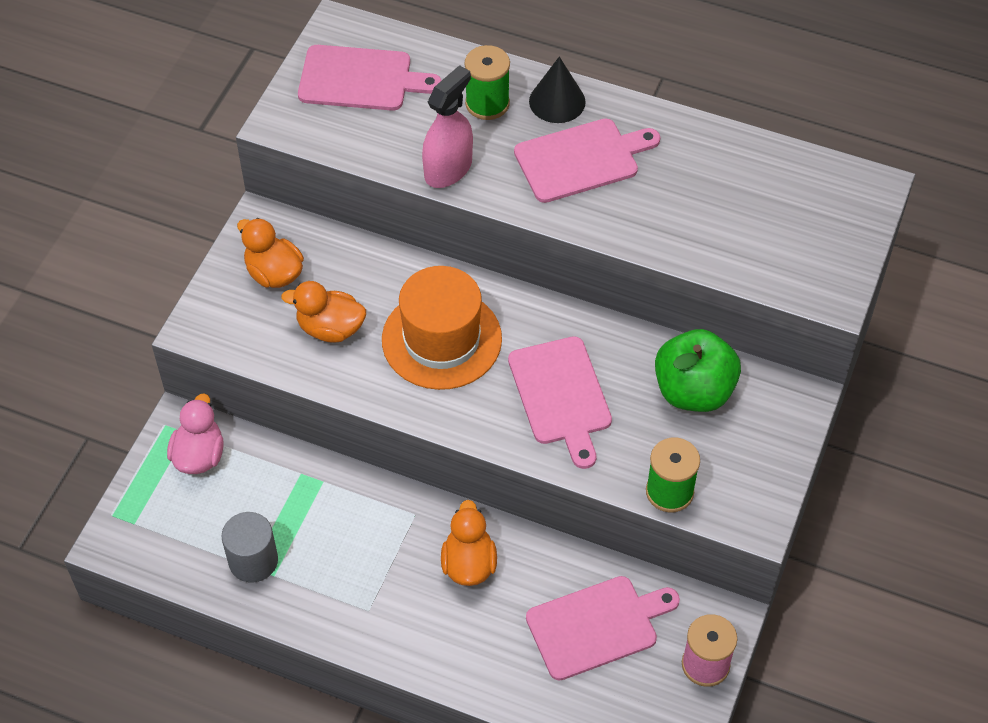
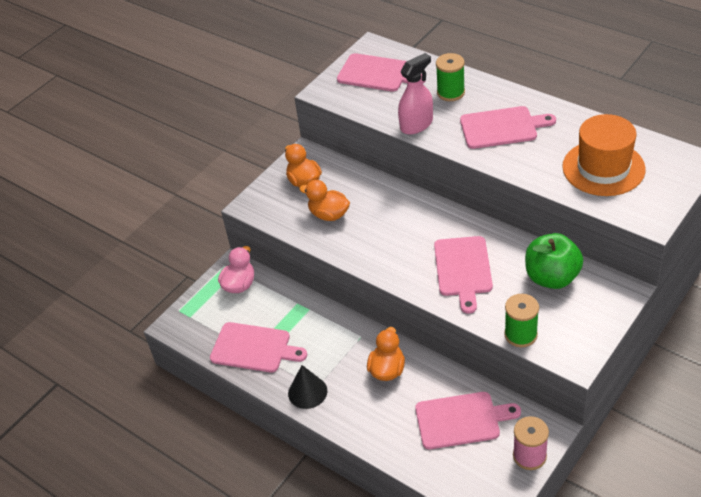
camera: 20 degrees right, 10 degrees down
(253, 561) = (254, 348): grey cylinder -> pink cutting board
(441, 339) = (395, 228): orange hat -> orange hat (603, 168)
(557, 101) = (495, 95): black cone -> black cone (307, 392)

